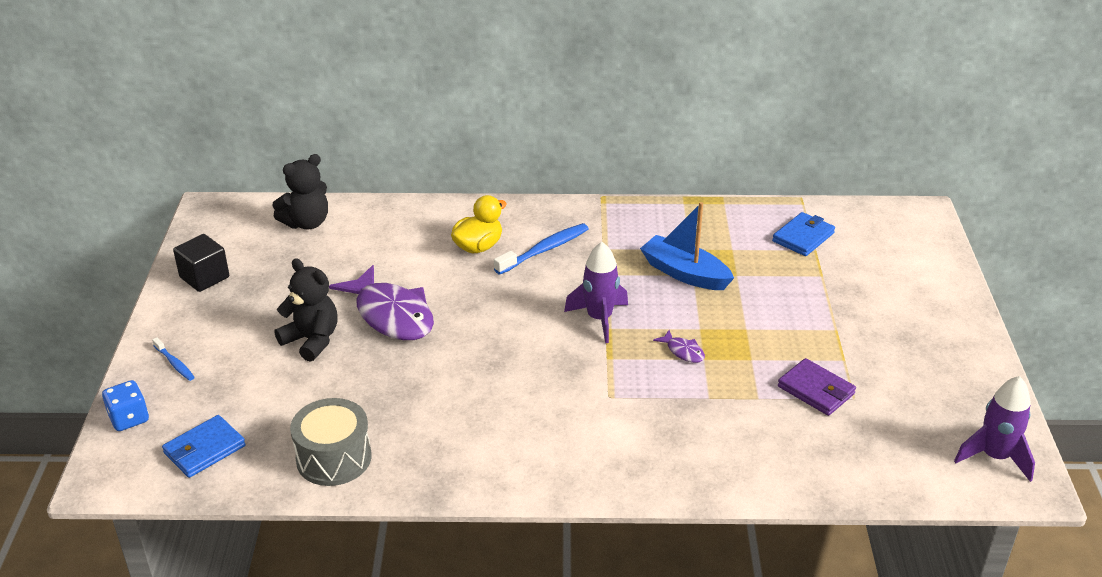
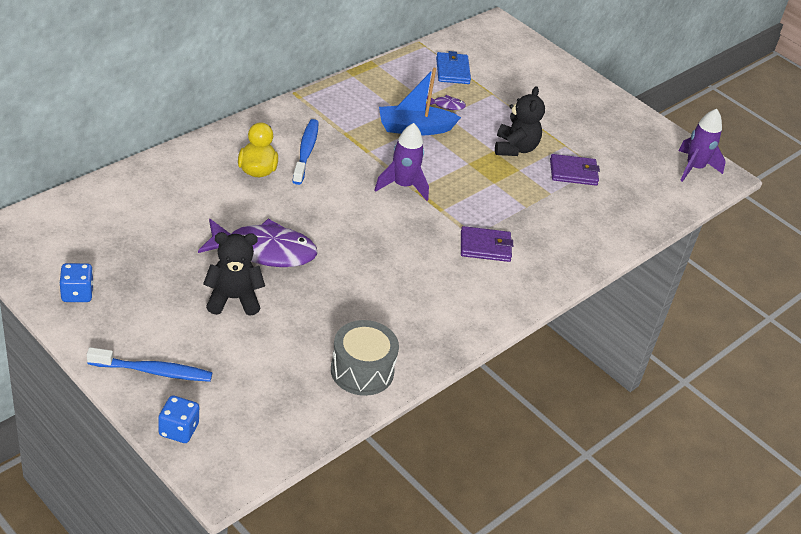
camera: 50 degrees left, 5 degrees up
(175, 364) = (153, 371): blue toothbrush -> blue toothbrush, size x1.80
(204, 277) = (77, 293): black cube -> blue dice
(204, 449) = (267, 417): blue wallet -> none
(307, 223) = (99, 210): black teddy bear -> black teddy bear (515, 148)
(609, 413) = (485, 247): none -> purple wallet
(683, 351) = (477, 184): purple fish -> purple fish (446, 105)

